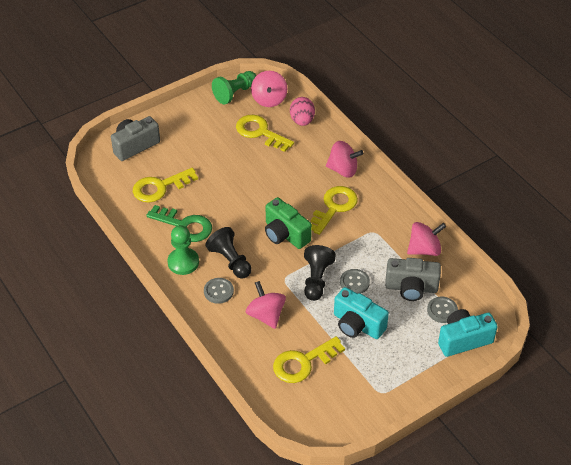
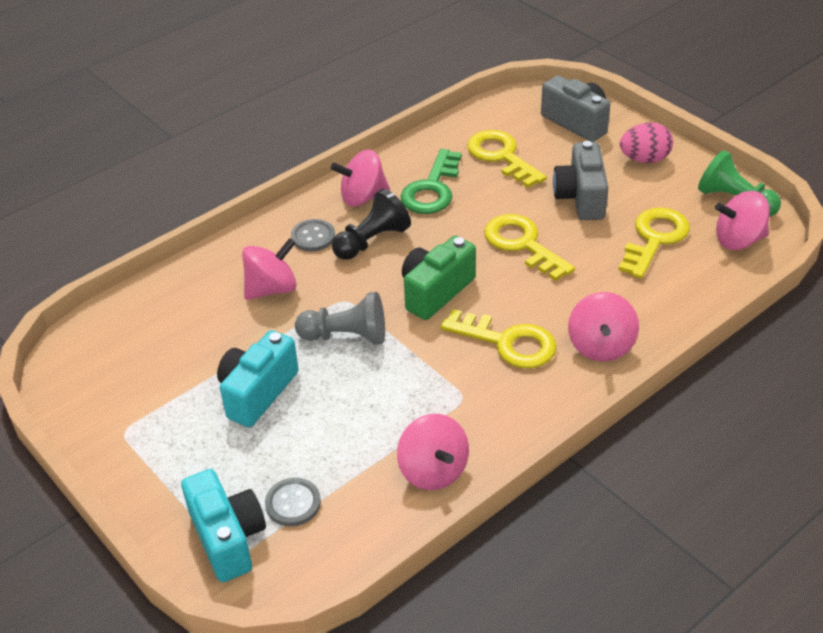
camera: 85 degrees right, 5 degrees down
(183, 262) = (363, 197): green pawn -> pink spinning top
(302, 121) = (703, 284): pink egg -> pink egg (644, 159)
(303, 363) = (184, 337): yellow key -> yellow key (522, 244)
(316, 279) = (346, 336): black pawn -> grey pawn
(354, 282) = (345, 382): grey button -> none
(411, 288) = (341, 457): grey camera -> grey camera (581, 198)

